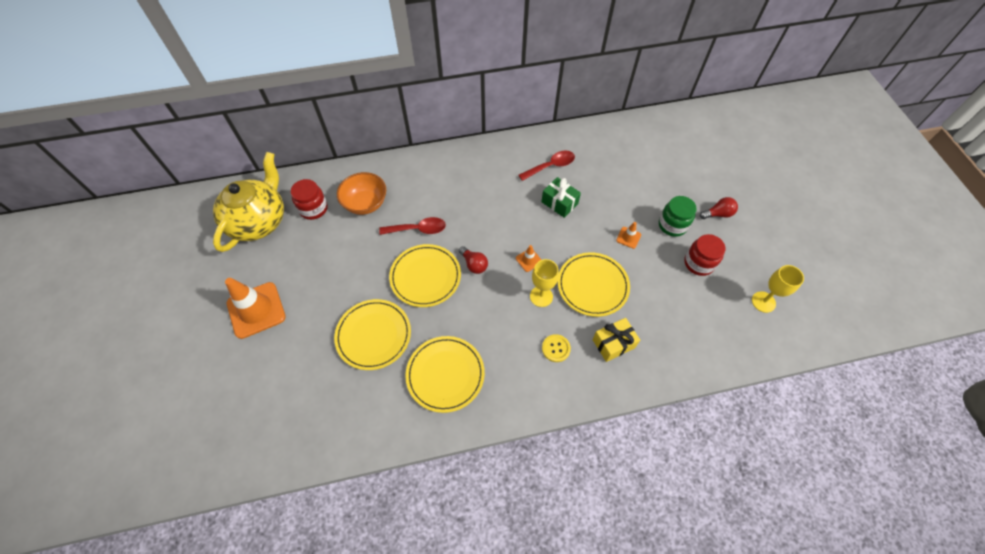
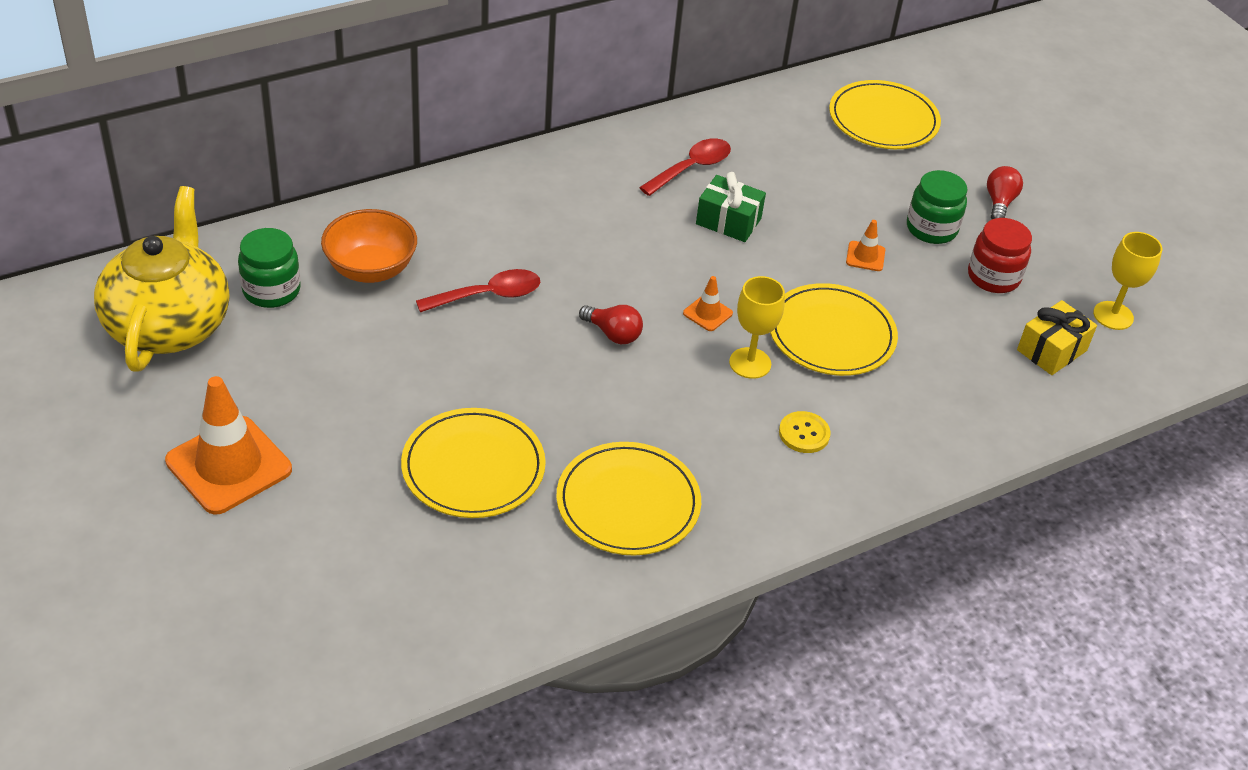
camera: 20 degrees left, 15 degrees down
(313, 209) = (271, 290): red jar -> green jar
(425, 277) = (532, 365): yellow plate -> yellow plate (883, 120)
(613, 343) = (897, 411): yellow gift -> yellow gift (1051, 350)
(718, 214) = (999, 202): red light bulb -> red light bulb turned 45 degrees counterclockwise

